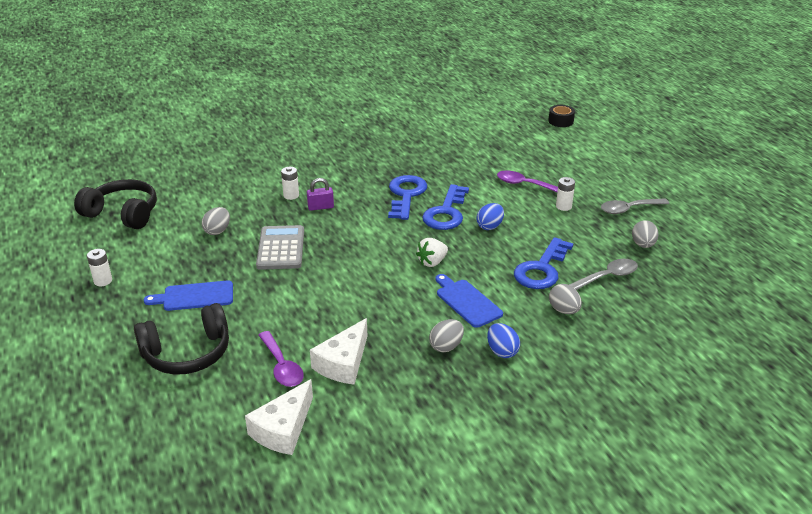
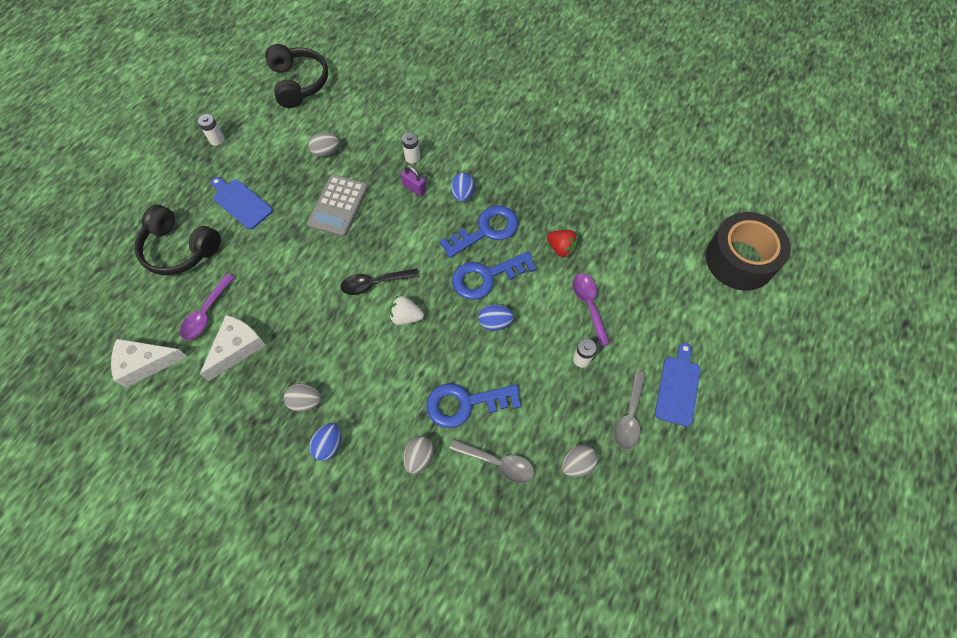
camera: 50 degrees right, 30 degrees up
(281, 248) = (338, 206): grey calculator -> grey calculator turned 150 degrees clockwise
(343, 363) = (237, 348): white cheese -> white cheese turned 135 degrees clockwise
(360, 190) = (462, 194): none -> blue egg
(381, 263) = (374, 283): none -> black spoon
(465, 174) = (561, 248): none -> red strawberry
(466, 301) = (373, 377): blue cutting board -> blue cutting board (678, 387)
(560, 121) = (740, 260): black tape -> black tape, size x2.24
(628, 209) = (629, 416): grey spoon -> grey spoon turned 105 degrees counterclockwise

